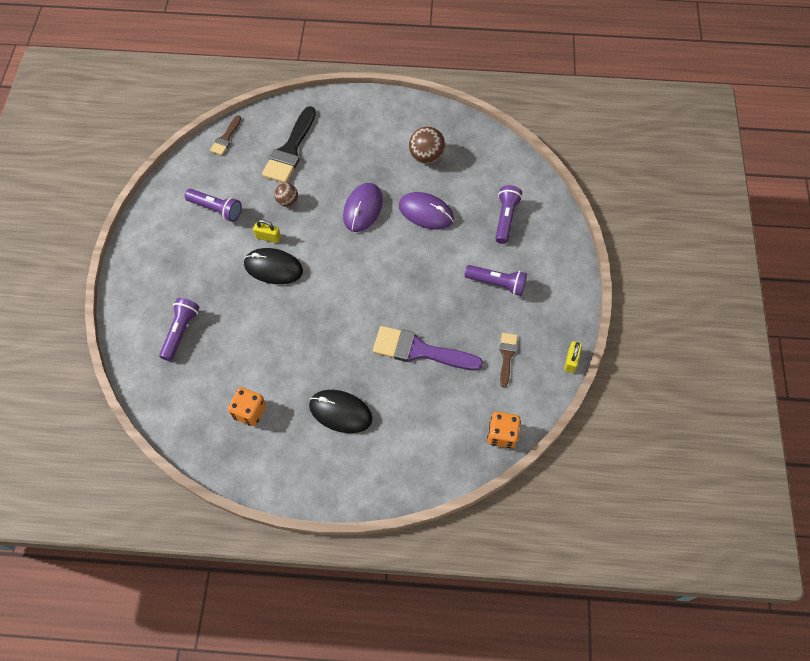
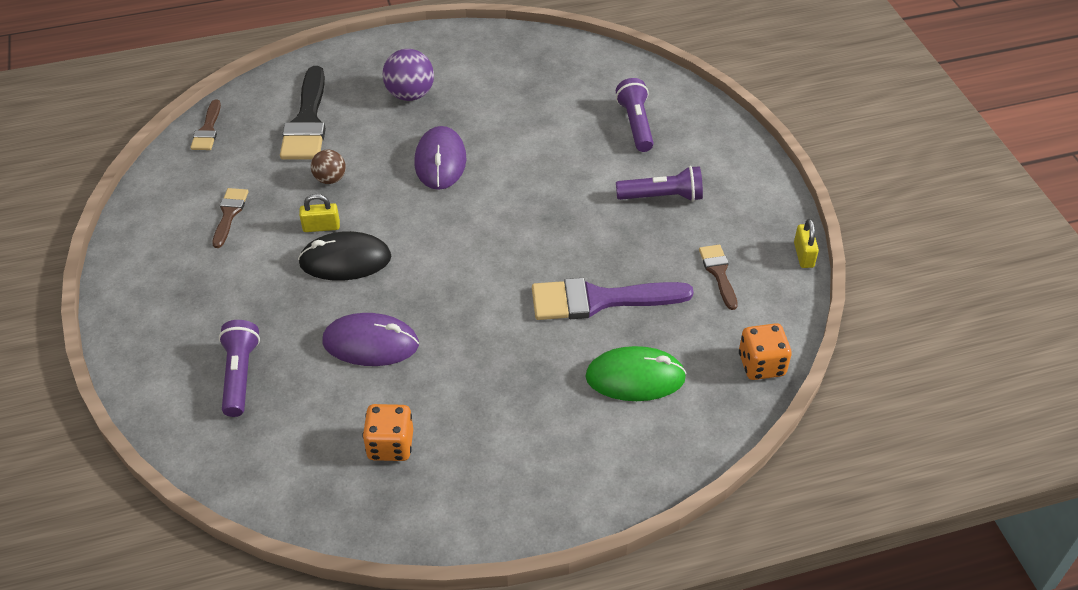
camera: 20 degrees left, 15 degrees down
(216, 209) = (229, 214): purple flashlight -> brown brush
(340, 412) = (525, 405): black mouse -> none
(365, 148) = (410, 95): none -> purple ball
(417, 416) = (635, 377): none -> green mouse
(426, 156) = (498, 84): brown ball -> none
(426, 212) = (528, 144): purple mouse -> purple mouse (371, 343)

